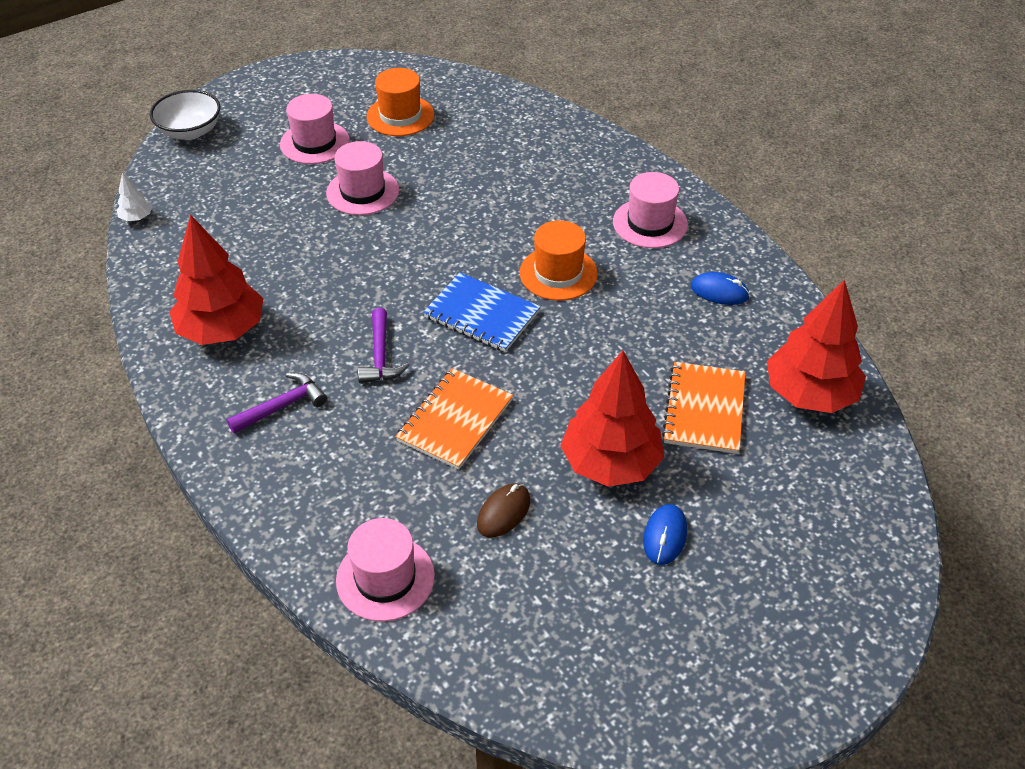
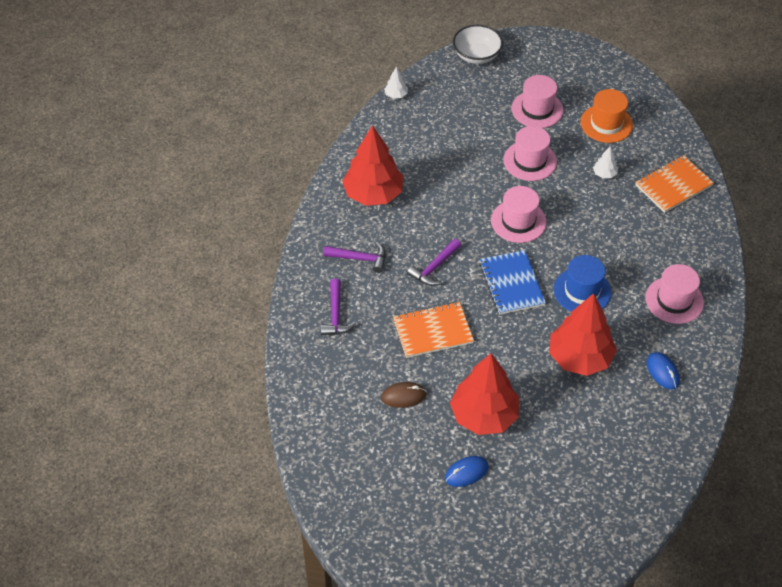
camera: 45 degrees right, 5 degrees up
(322, 486) = (336, 314): none -> purple hammer
(385, 578) = (317, 382): pink hat -> pink hat (518, 221)
(451, 159) = (604, 174): none -> white tree
(558, 273) = (582, 291): orange hat -> blue hat
(704, 409) = (567, 428): orange notebook -> orange notebook (673, 185)
(810, 394) = (638, 468): red tree -> red tree (580, 358)

